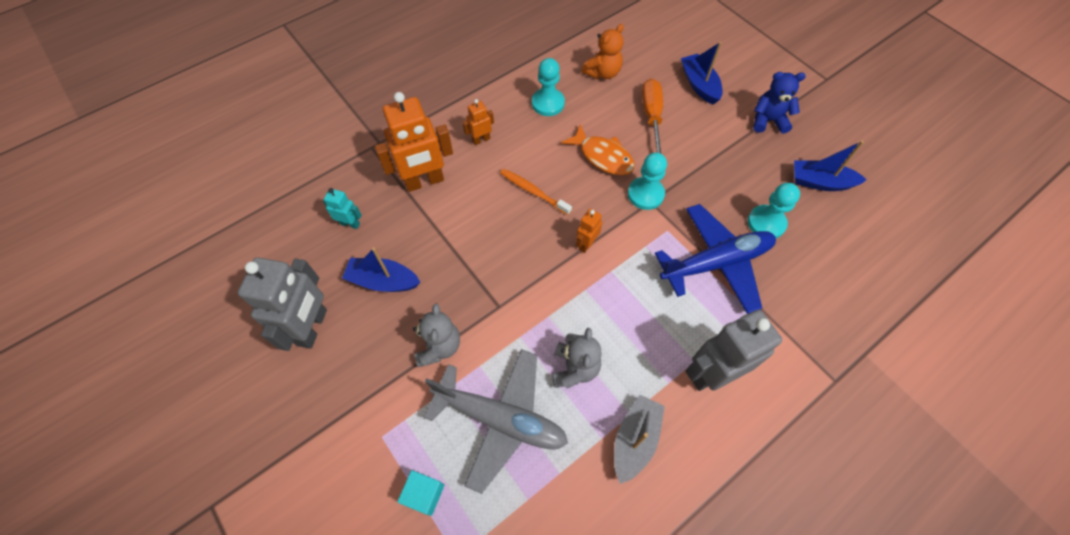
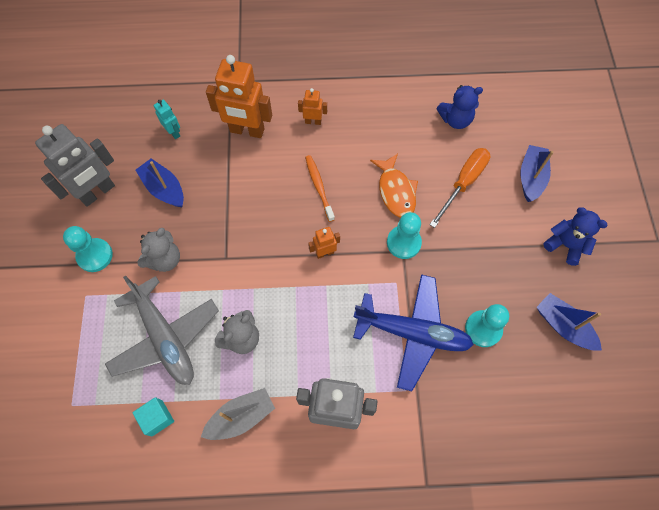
camera: 35 degrees right, 5 degrees up
(424, 494) = (82, 351): turquoise cube -> turquoise cube (157, 418)
(548, 103) = (388, 121): turquoise pawn -> turquoise pawn (95, 256)
(602, 73) = (455, 120): orange teddy bear -> blue teddy bear

